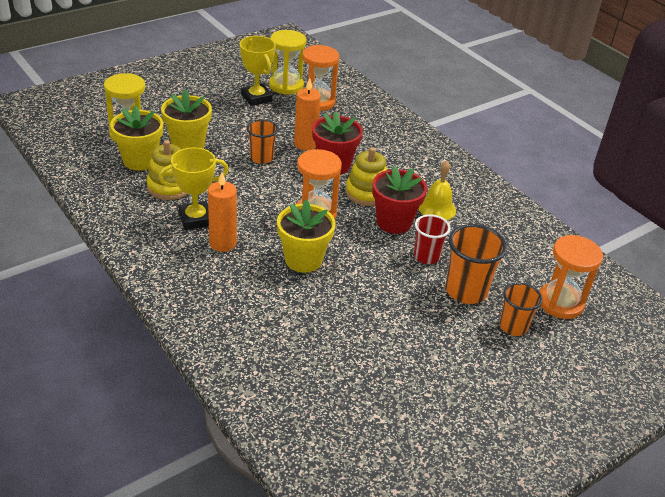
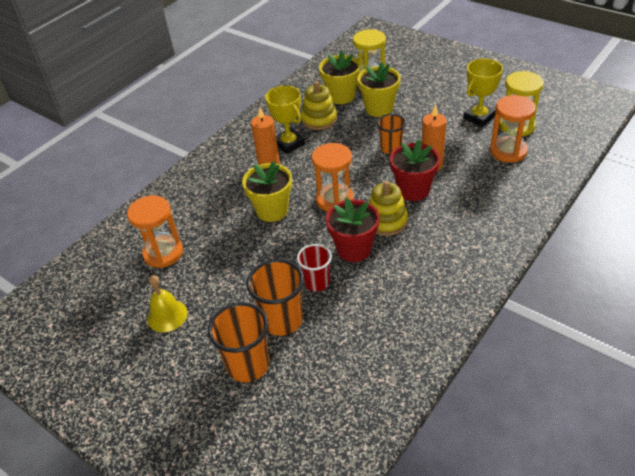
camera: 80 degrees right, 5 degrees up
(437, 208) = (395, 273): yellow bell -> yellow bell (167, 315)
(513, 327) = (248, 365): orange cup -> orange cup, size x1.53
(560, 303) = (299, 399): orange hourglass -> orange hourglass (163, 253)

